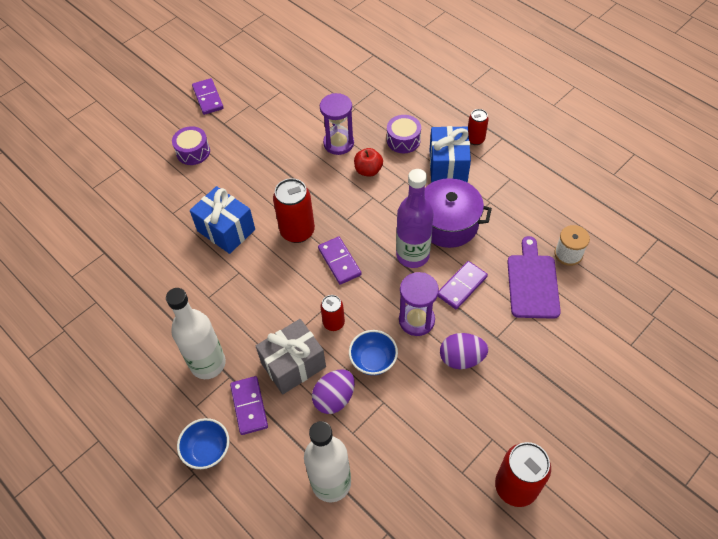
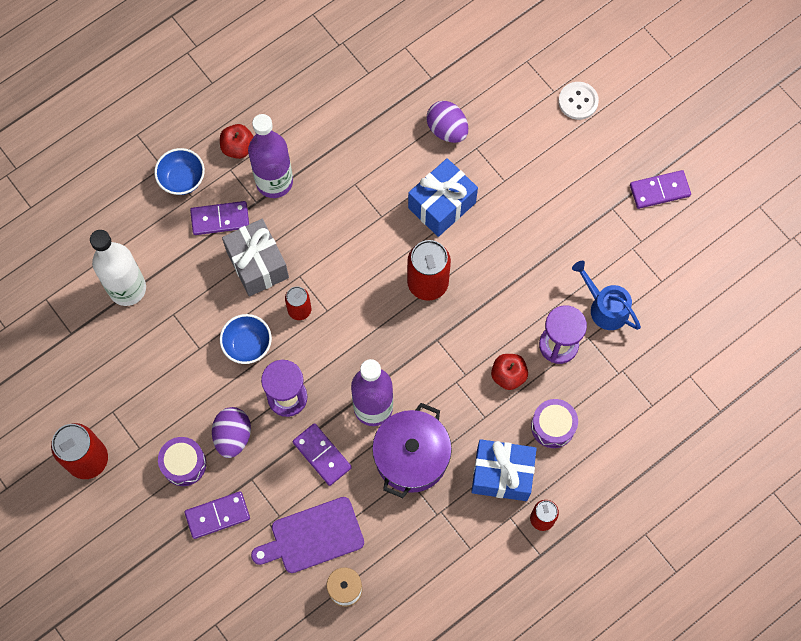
camera: 95 degrees right, 15 degrees up
(131, 151) = (578, 101): none -> white button
(172, 402) = (238, 147): none -> red apple
(193, 152) = (568, 171): purple drum -> purple drum (184, 464)
(208, 364) = (274, 182): white bottle -> purple bottle
(305, 119) = (605, 307): none -> blue watering can
(334, 398) = (212, 301): purple egg -> purple egg (447, 129)
(339, 261) = (378, 325): purple domino -> purple domino (217, 515)
(532, 283) = (313, 536): purple cutting board -> purple cutting board turned 150 degrees clockwise

